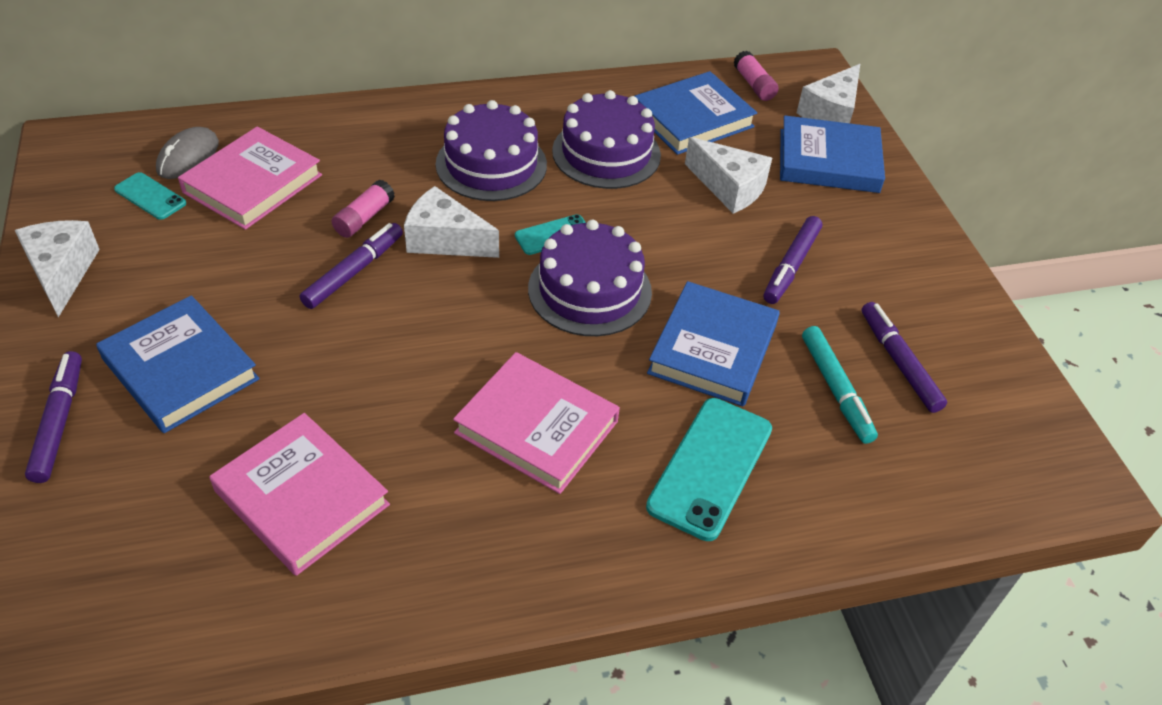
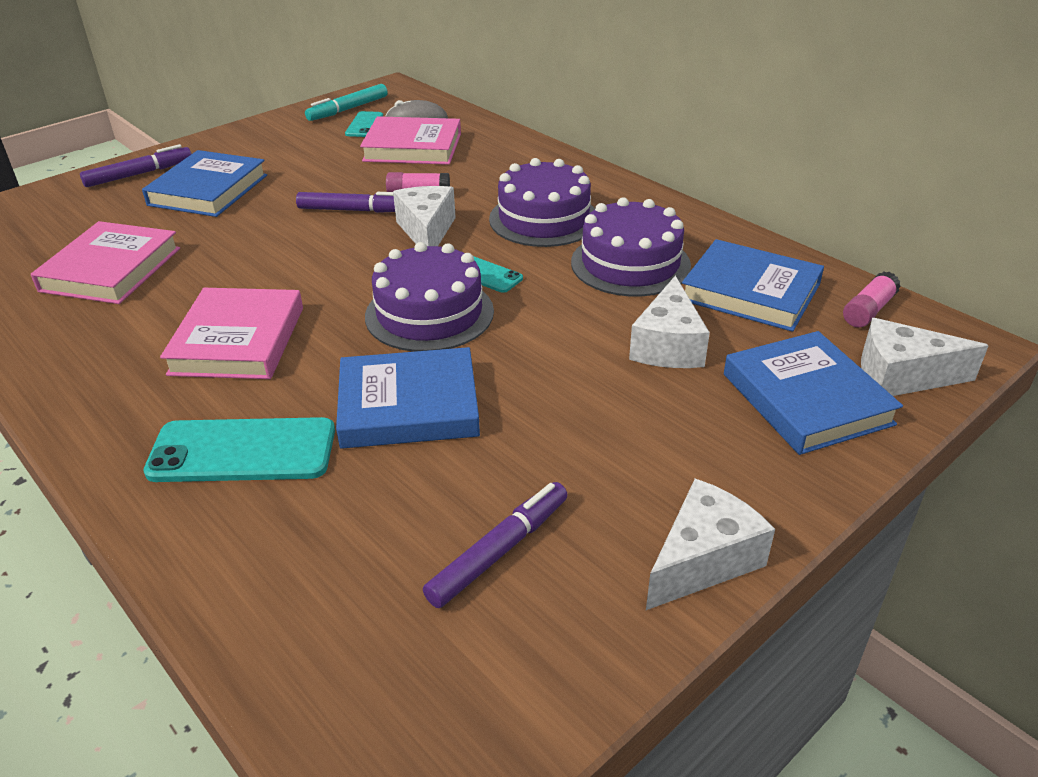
camera: 65 degrees right, 10 degrees down
(62, 272) = (269, 129): white cheese -> white cheese (703, 560)
(791, 266) = (587, 422): purple marker -> none
(836, 389) = (413, 509): turquoise marker -> turquoise marker (348, 109)

